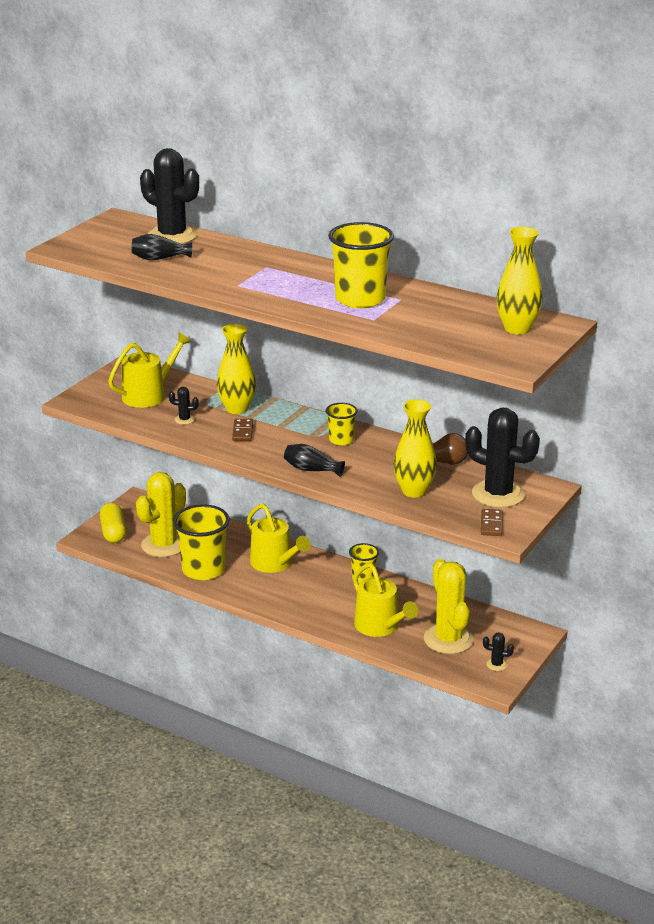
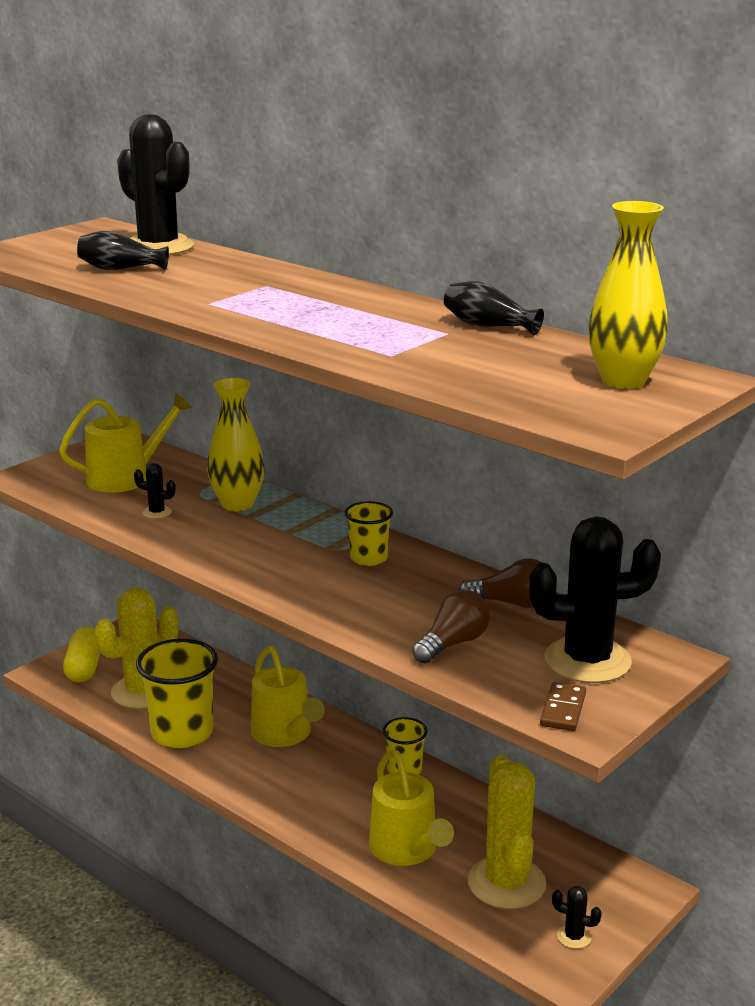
camera: 10 degrees right, 5 degrees down
(242, 431) = (230, 535): brown domino -> none
(311, 470) = (306, 597): black vase -> black vase (488, 326)
(360, 299) = (383, 329): yellow cup -> none
(414, 491) = (453, 644): yellow vase -> brown light bulb
(498, 494) = (587, 660): black cactus -> black cactus turned 45 degrees counterclockwise

